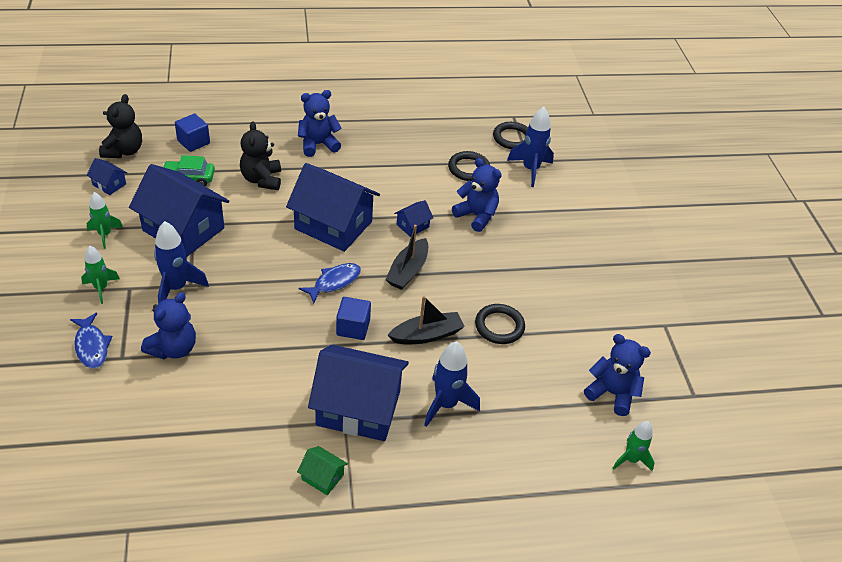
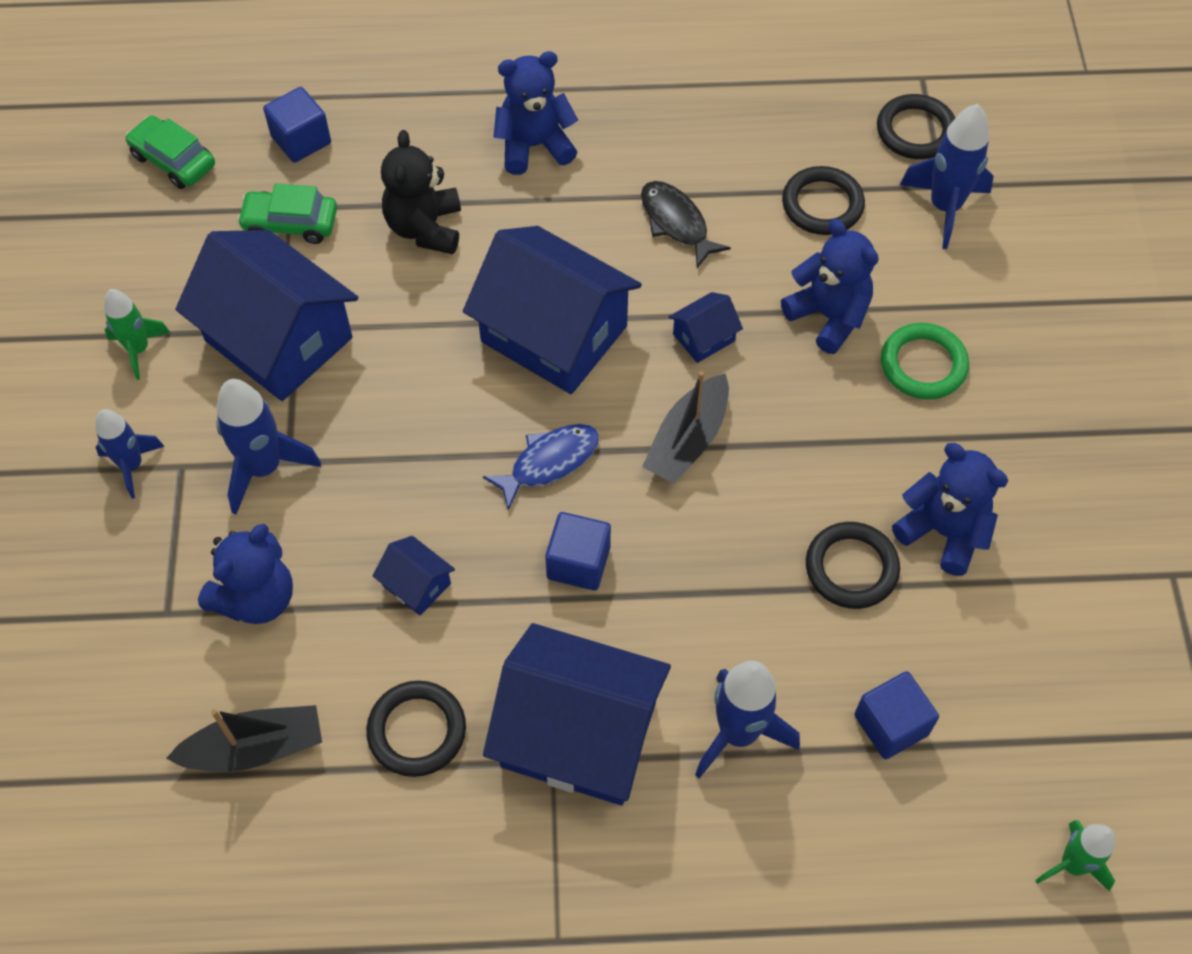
camera: 10 degrees right, 15 degrees up
(92, 346) = (115, 588): blue fish -> none
(101, 288) = (132, 466): green rocket -> blue rocket
(109, 184) = (147, 237): blue house -> blue house (416, 584)
(124, 151) = (173, 160): black teddy bear -> green car
(267, 409) = (417, 731): none -> black ring
(322, 477) = (507, 872): green house -> none
(394, 177) = (676, 223): none -> black fish
(427, 335) = (713, 583): black boat -> black boat (255, 748)
(527, 236) = (923, 365): none -> green ring
(527, 397) = (891, 725): none -> blue cube
(612, 393) = (1051, 722): blue teddy bear -> blue teddy bear (943, 532)

